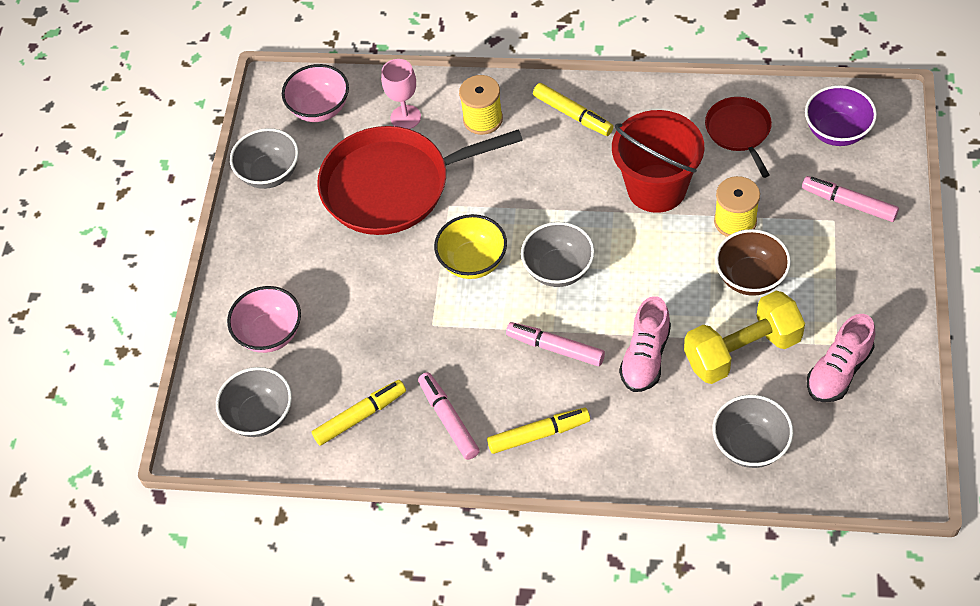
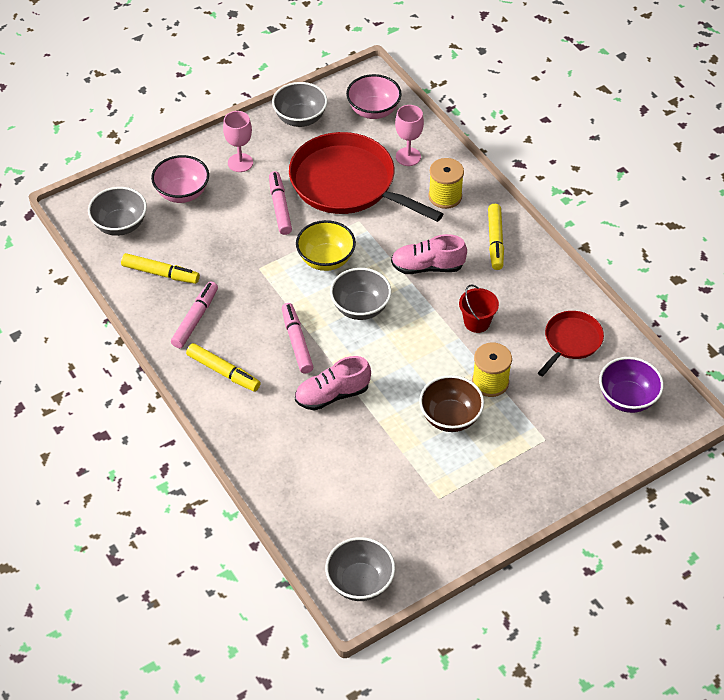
camera: 45 degrees right, 5 degrees down
(278, 259) = (240, 163): none -> pink goblet
(656, 188) = (477, 322): red bucket -> red bucket, size x0.51
(742, 351) = (384, 446): yellow dumbbell -> none
(750, 445) = (312, 493): grey bowl -> grey bowl (360, 582)
(839, 371) = (417, 512): pink shoe -> pink shoe (427, 267)
(849, 203) = (568, 440): pink marker -> pink marker (280, 207)

